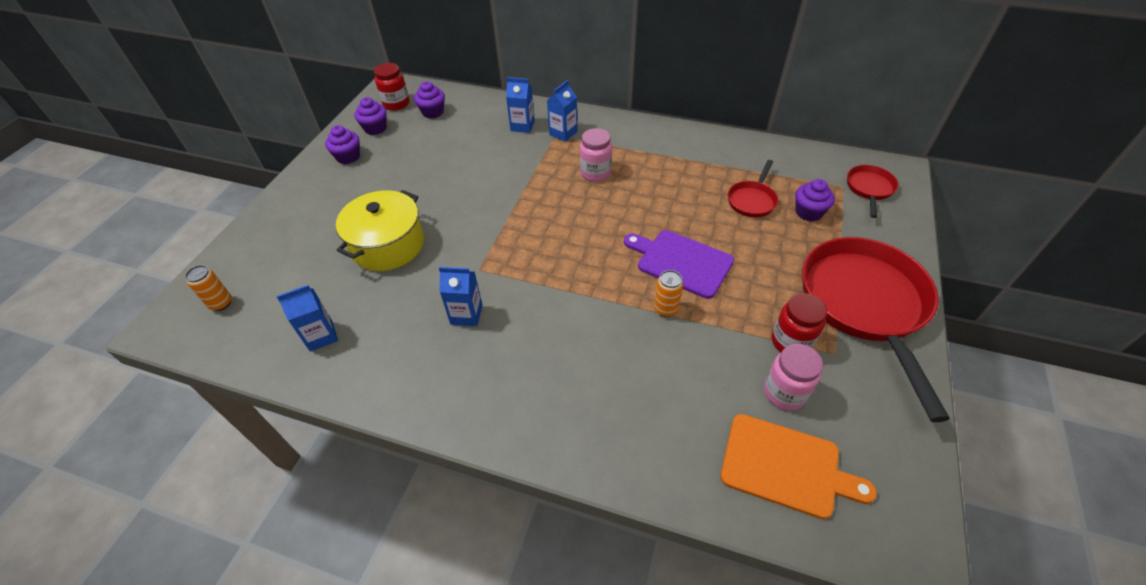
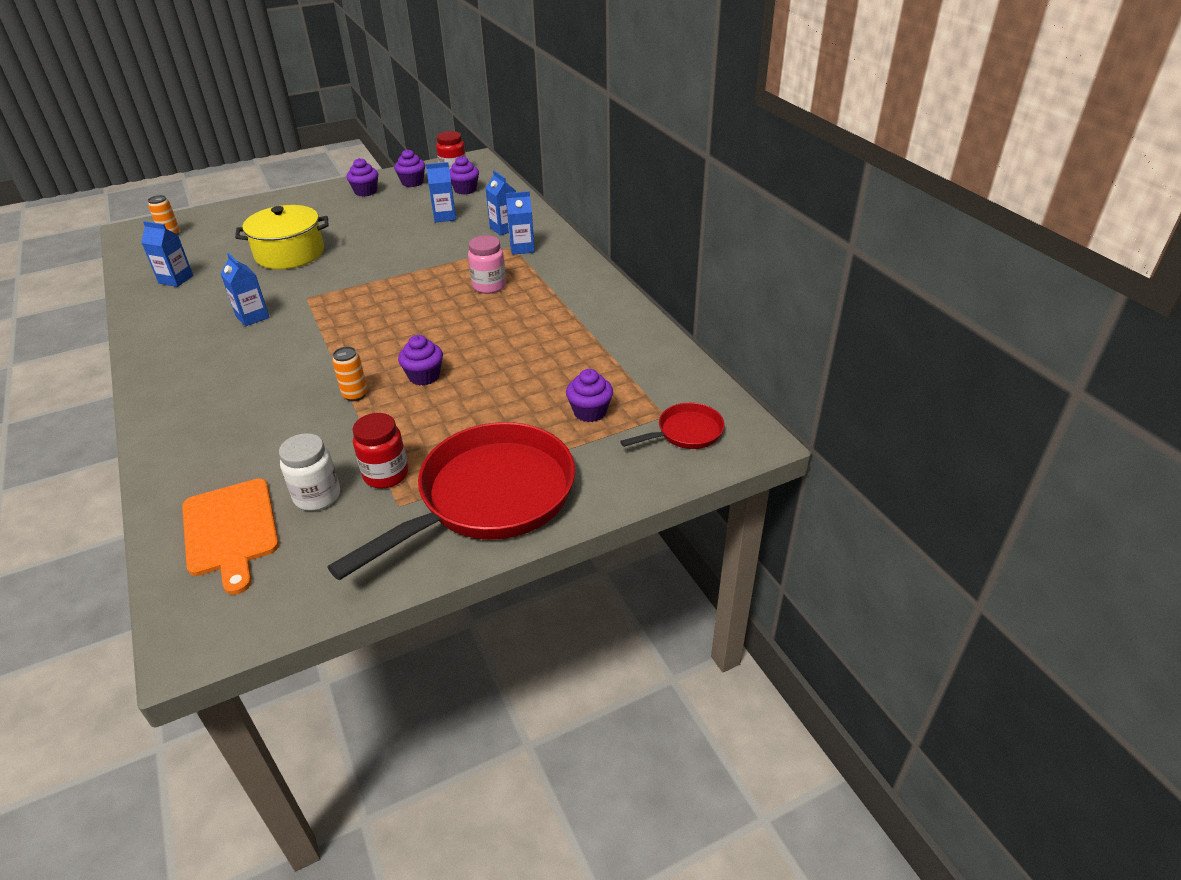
camera: 45 degrees right, 10 degrees down
(459, 141) = (445, 216): none -> blue carton
(681, 262) = (424, 376): purple cutting board -> purple cupcake
(752, 200) = (563, 374): red pan -> none
(784, 393) = (317, 496): pink jar -> white jar

